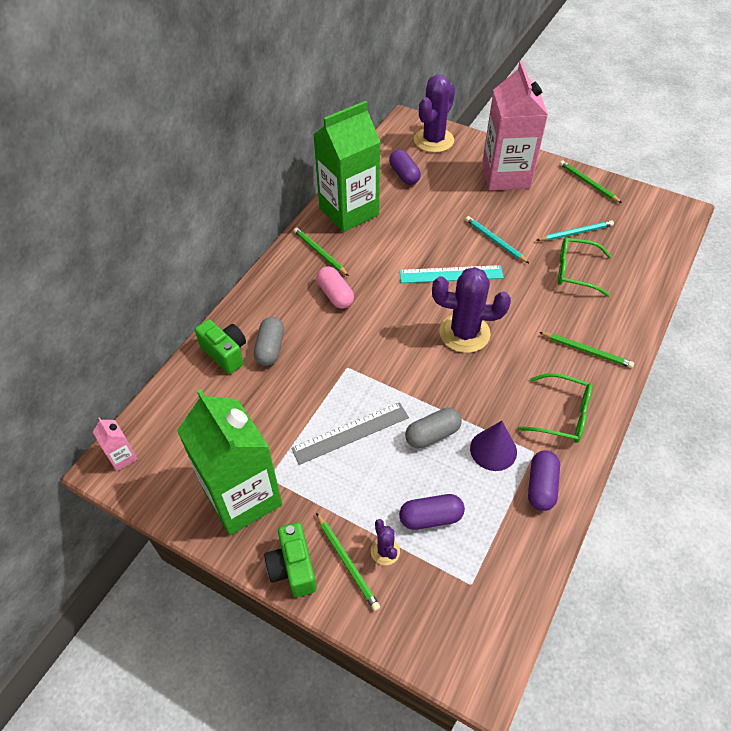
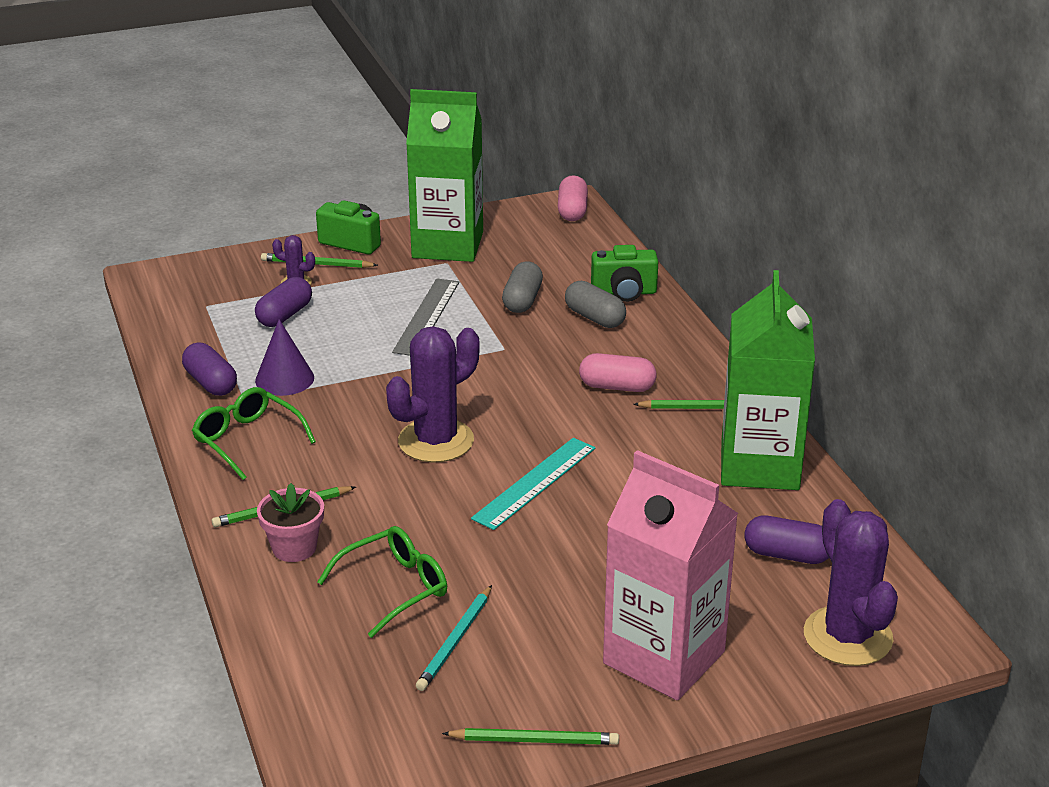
camera: 130 degrees right, 20 degrees down
(122, 457) = (572, 211): pink carton -> pink capsule
(432, 434) = (354, 356): grey capsule -> grey capsule (522, 300)
(495, 241) = (542, 554): turquoise pencil -> none
(562, 415) = (247, 440): green glasses -> green glasses turned 75 degrees clockwise
(601, 324) = (294, 548): none -> pink flower pot

